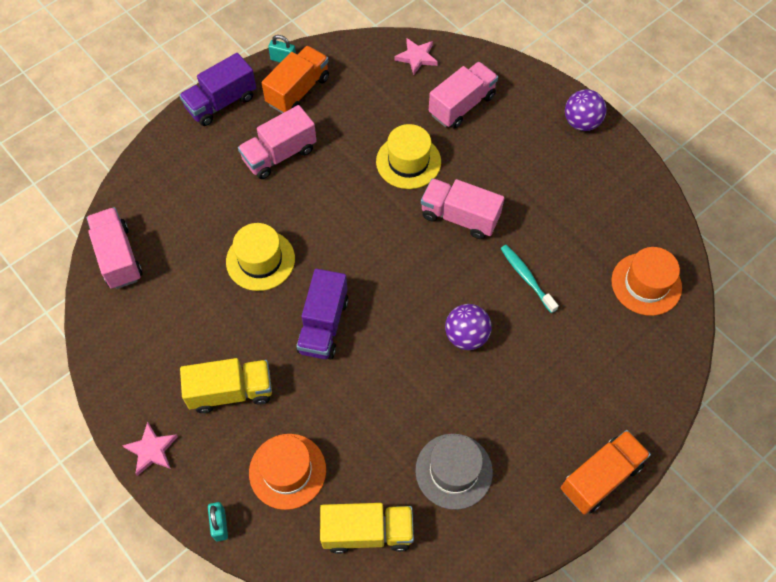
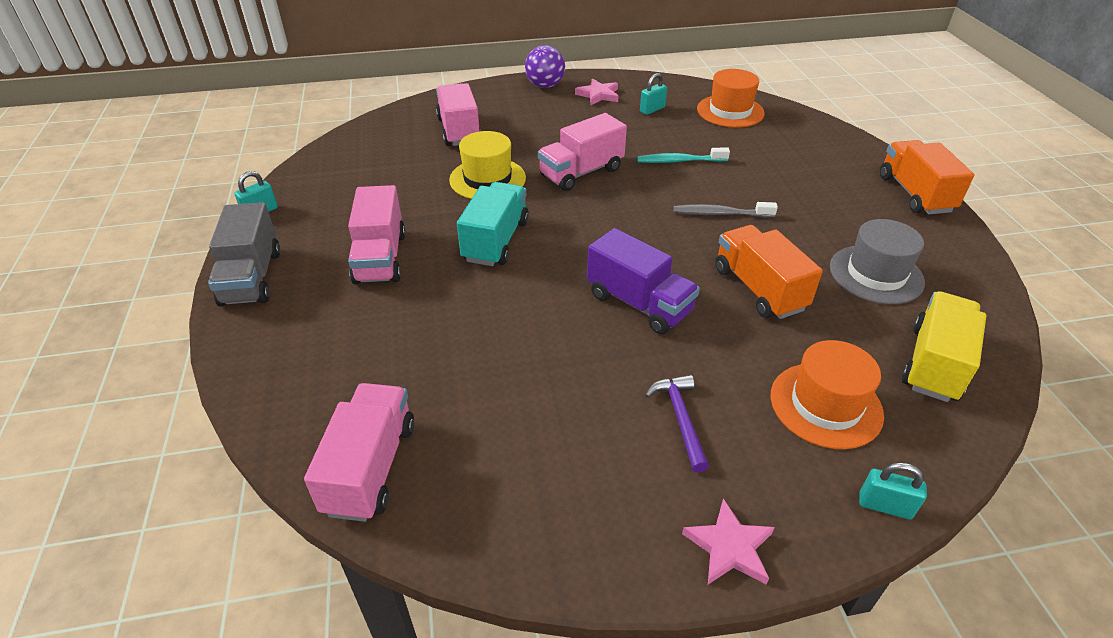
camera: 60 degrees left, 20 degrees down
(118, 257) = (370, 467): pink truck -> pink truck turned 90 degrees clockwise
(221, 103) = (252, 277): purple truck -> grey truck
(231, 391) = (680, 419): yellow truck -> purple hammer
(260, 260) = (508, 323): yellow hat -> none
(298, 91) = (314, 216): orange truck -> orange truck (759, 289)
(338, 208) = (496, 241): none -> turquoise truck
(416, 57) = (374, 135): pink star -> pink star (598, 95)
(466, 336) = (720, 214): purple ball -> grey toothbrush
(601, 222) = (652, 110): none -> turquoise padlock

